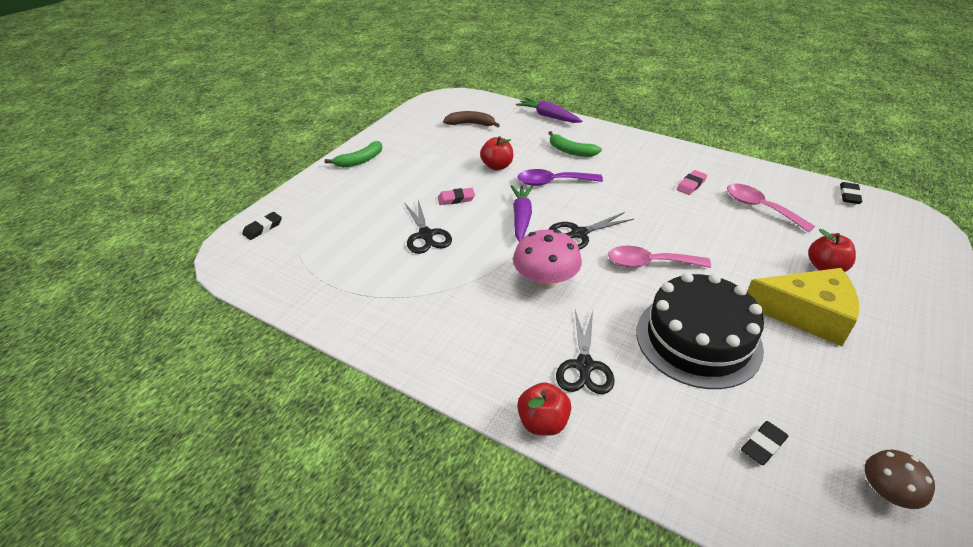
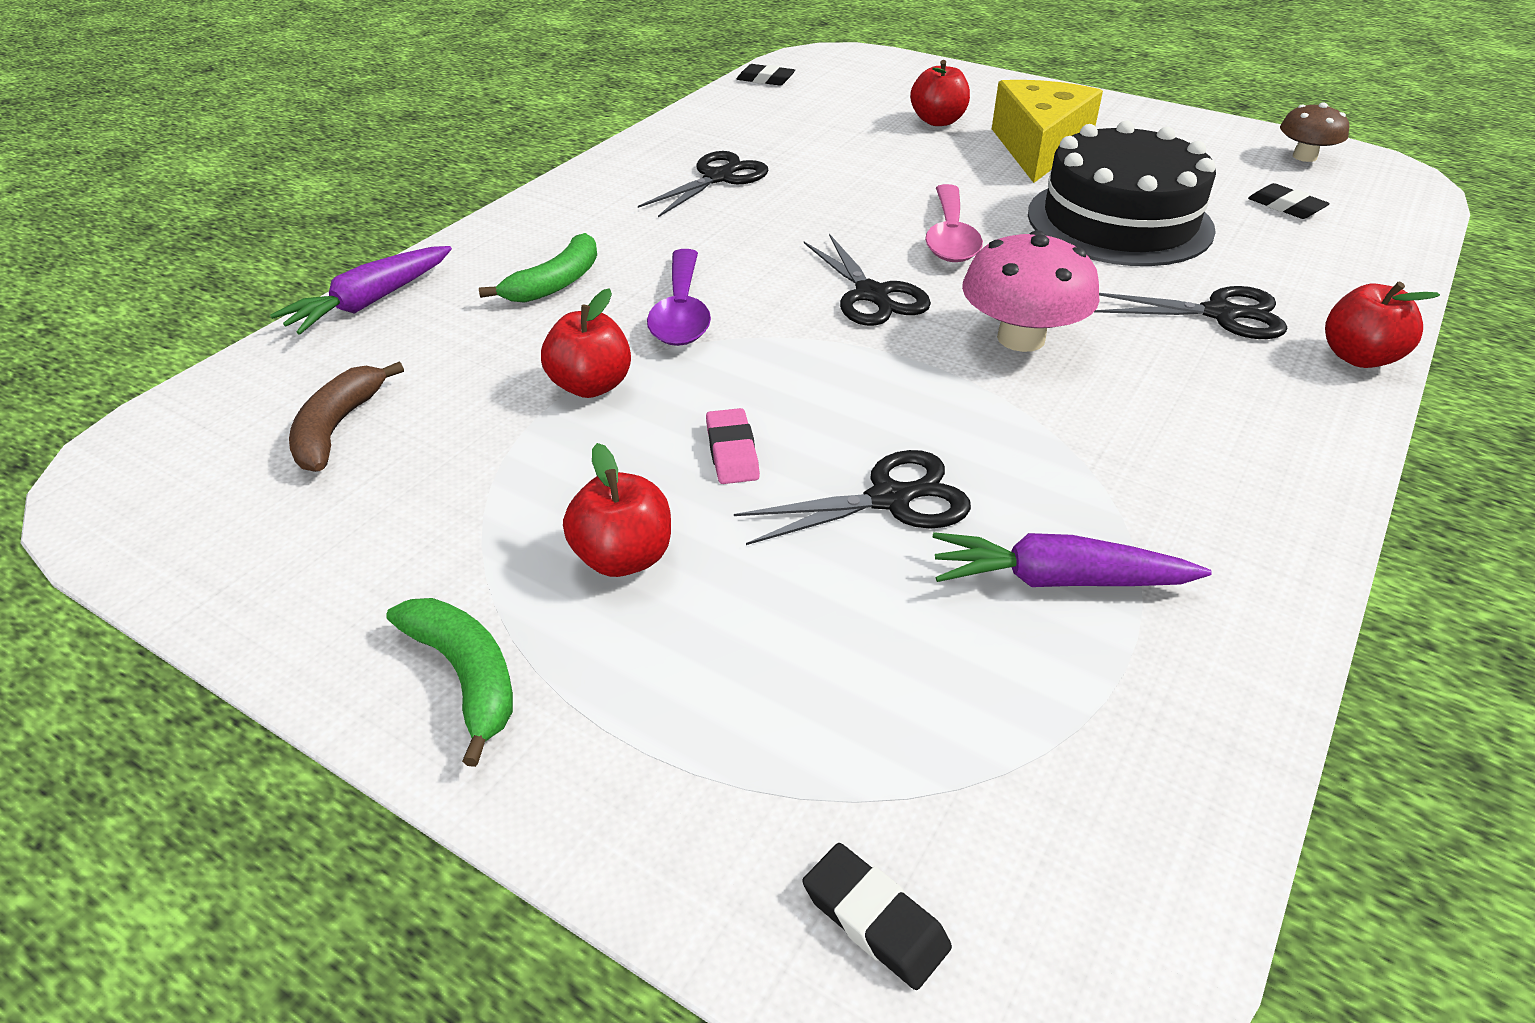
camera: 90 degrees left, 0 degrees up
(402, 181) = (623, 558): none -> red apple
(521, 217) = (816, 358): purple carrot -> purple carrot (1058, 580)
(691, 185) = (718, 178): pink eraser -> black scissors
(760, 207) = (793, 137): pink spoon -> none

